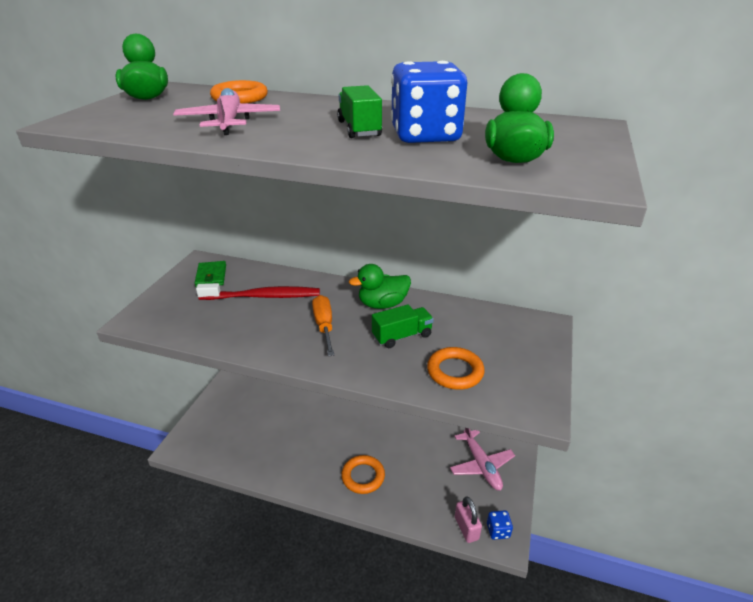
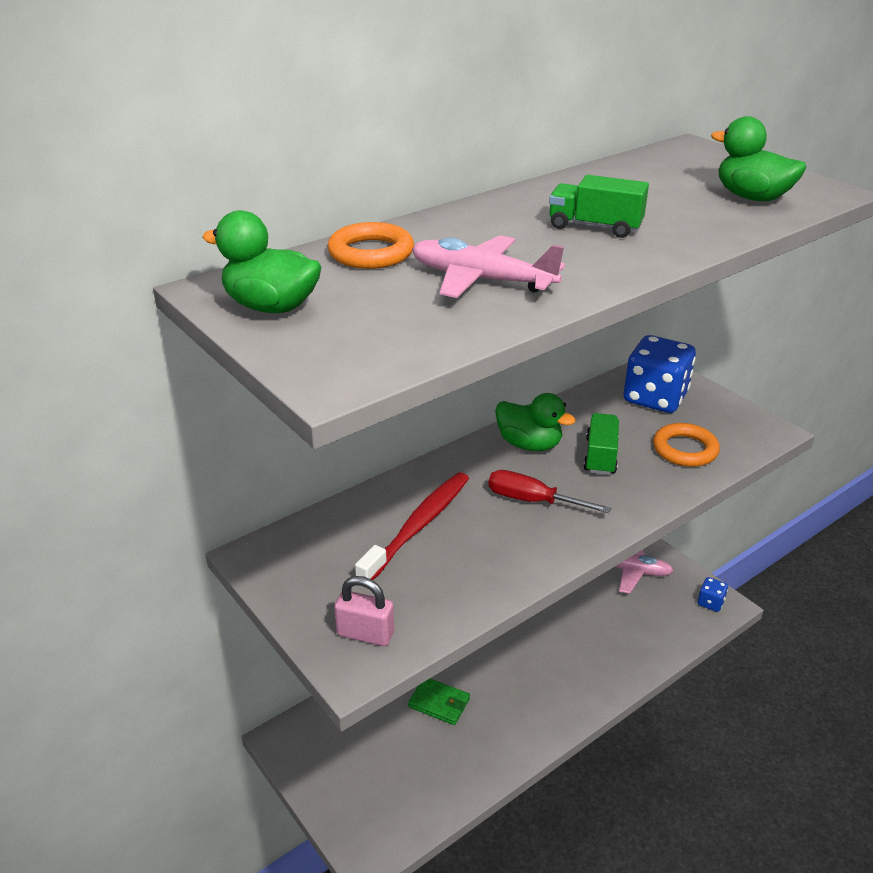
camera: 55 degrees left, 0 degrees up
(211, 276) = (312, 557): green wallet -> green wallet (439, 703)
(324, 326) = (533, 501): orange screwdriver -> red screwdriver
(363, 476) = (572, 670): orange ring -> none
(382, 304) = (529, 444): green duck -> green duck turned 75 degrees counterclockwise
(425, 135) = (651, 208): blue dice -> blue dice (655, 398)
(466, 528) = (694, 623): pink padlock -> pink padlock (365, 634)

